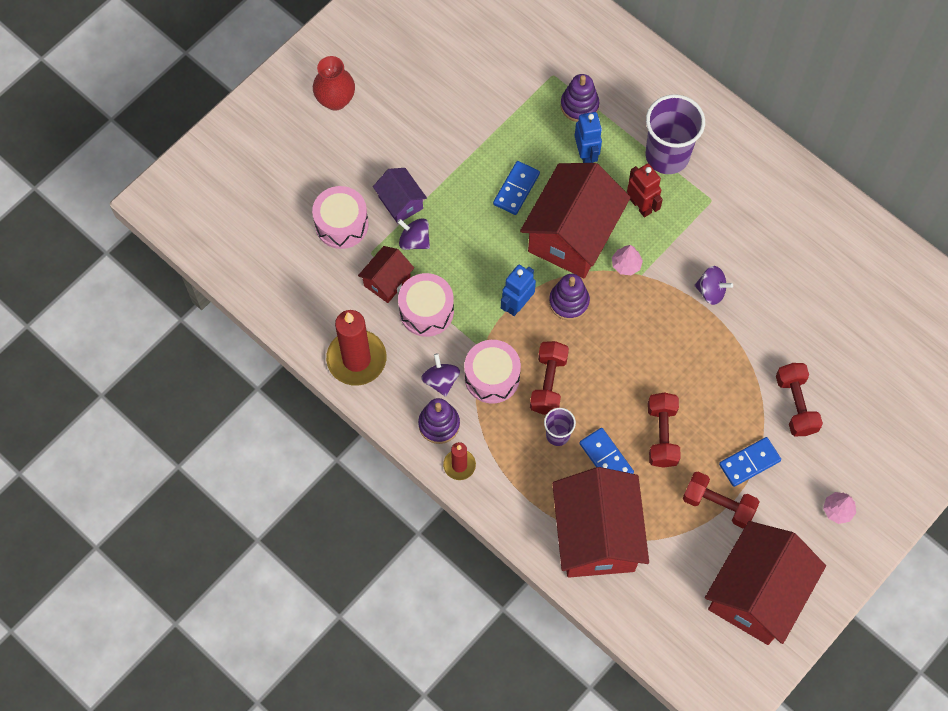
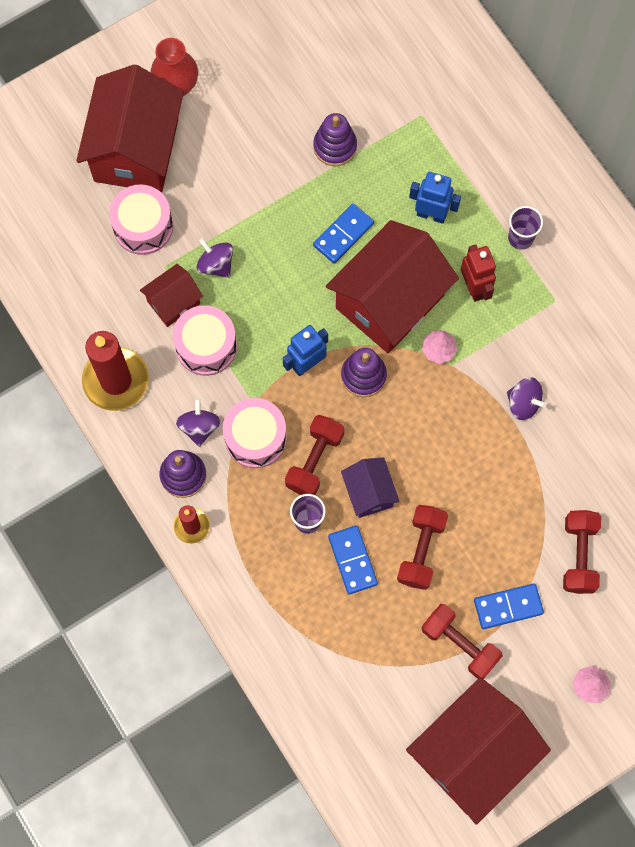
camera: 15 degrees right, 5 degrees up
(400, 202) = (213, 218): purple house -> purple house (369, 493)
(579, 105) = (440, 157): purple stacking toy -> purple stacking toy (335, 146)
(586, 154) = (431, 214): blue robot -> blue robot turned 75 degrees counterclockwise
(596, 535) = (316, 643): red house -> red house (136, 150)
(667, 155) = (520, 238): purple cup -> purple cup, size x0.51

